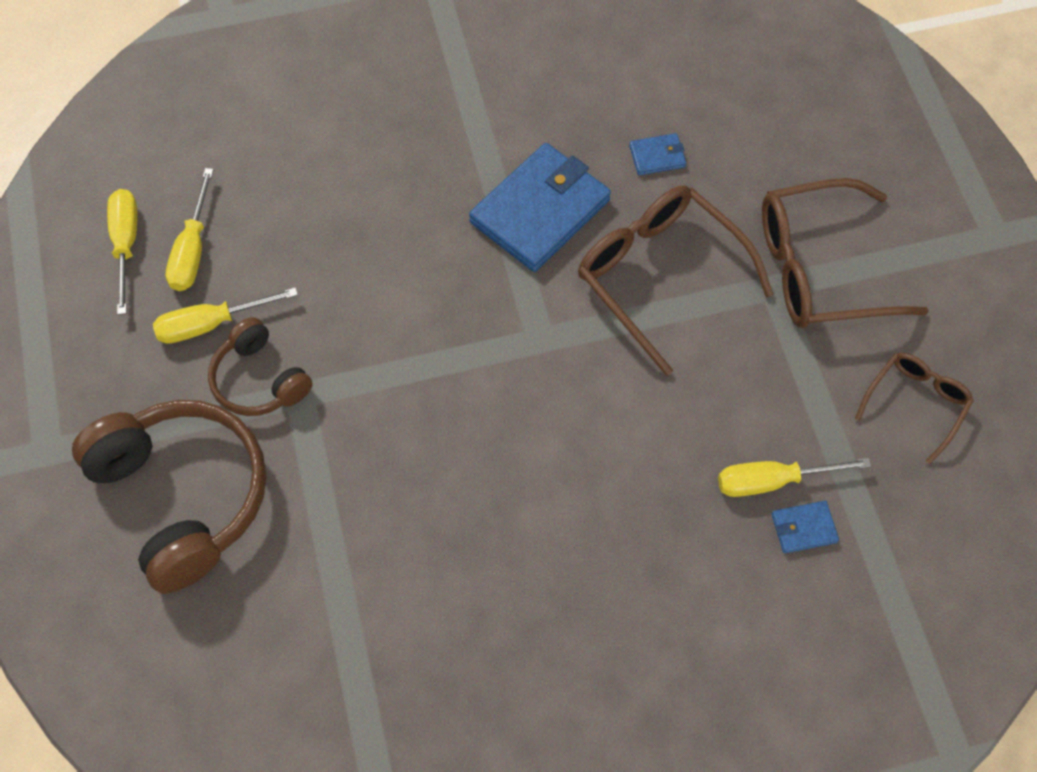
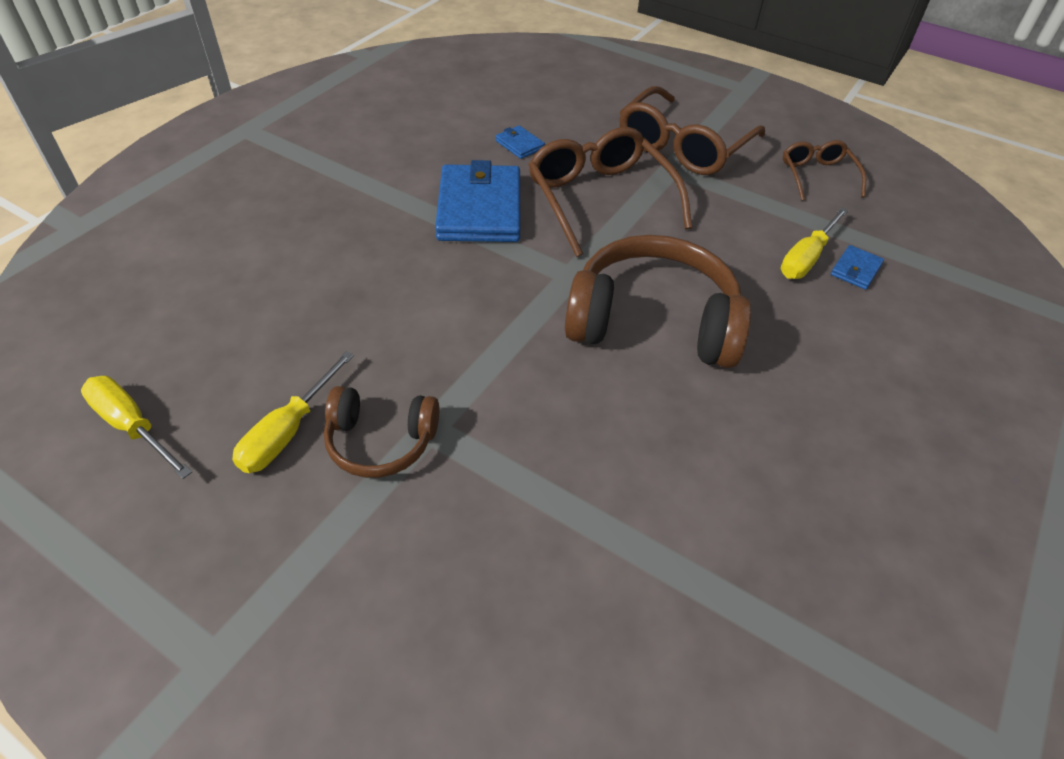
camera: 45 degrees left, 15 degrees down
(183, 496) = (408, 585): brown headphones -> brown headphones (653, 322)
(192, 250) = (210, 390): yellow screwdriver -> none
(657, 156) = (519, 145): blue wallet -> blue wallet turned 75 degrees counterclockwise
(659, 275) = (600, 199): brown glasses -> brown glasses turned 60 degrees clockwise

